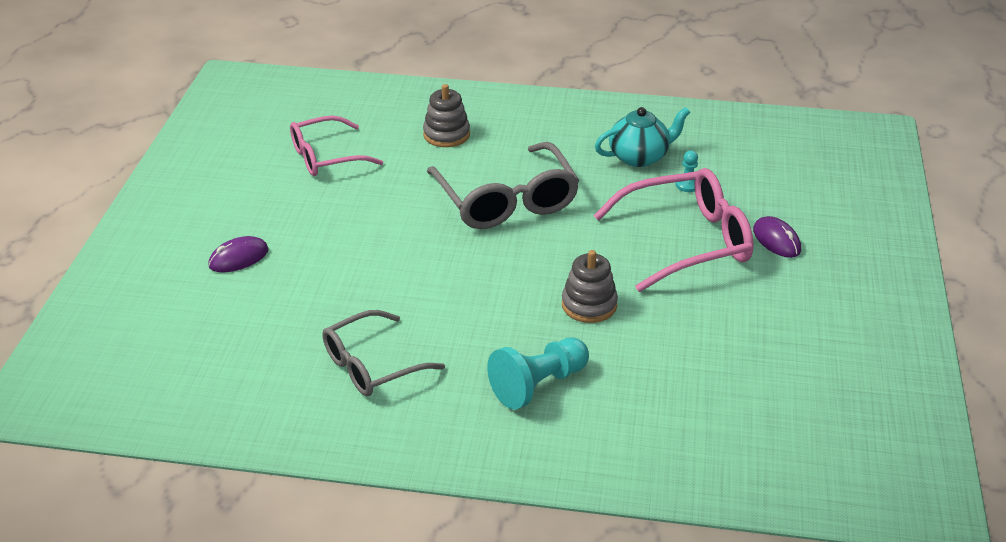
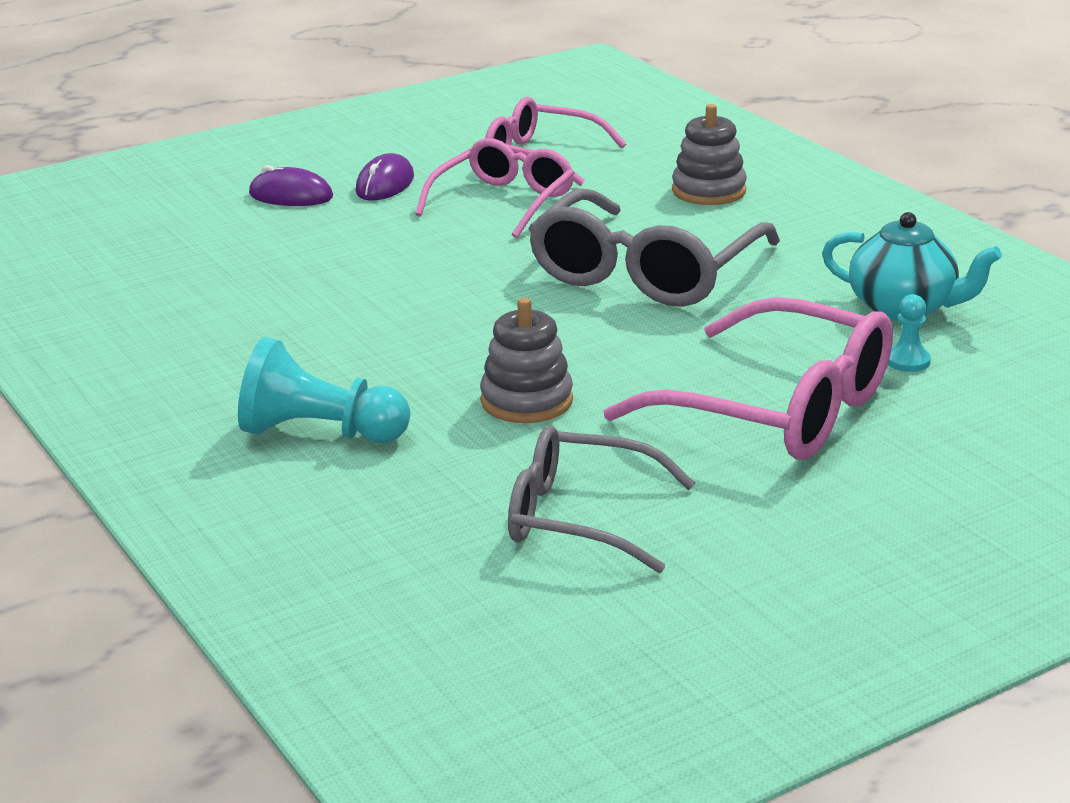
camera: 50 degrees right, 10 degrees down
(362, 197) = (504, 202): none -> pink glasses
(372, 365) = (215, 330): grey glasses -> grey glasses (580, 517)
(776, 240) = (907, 470): purple mouse -> purple mouse (385, 184)

